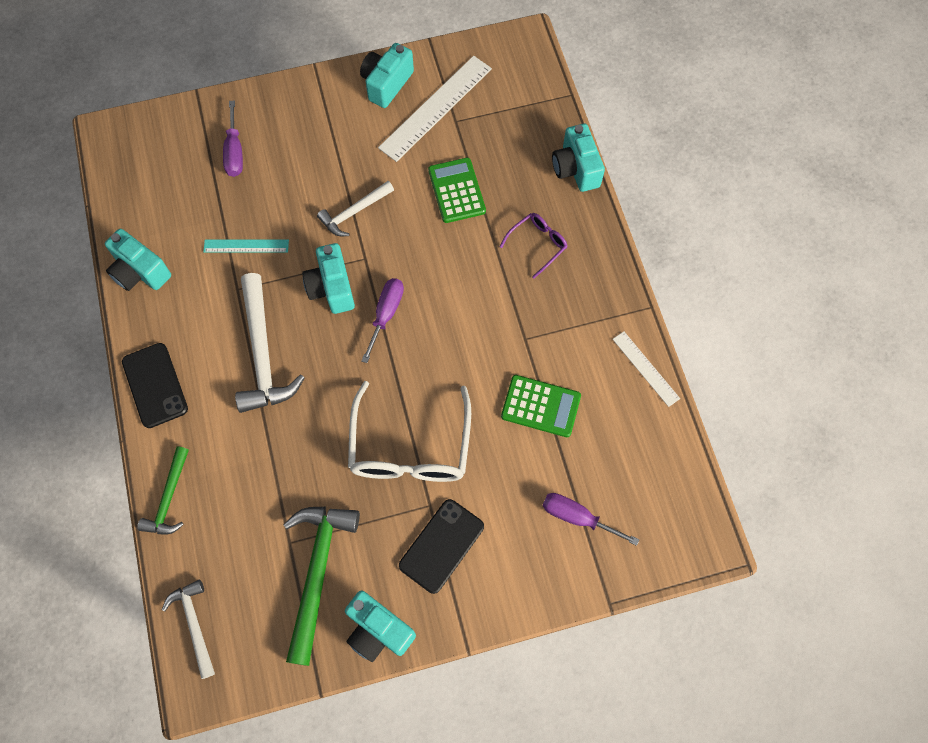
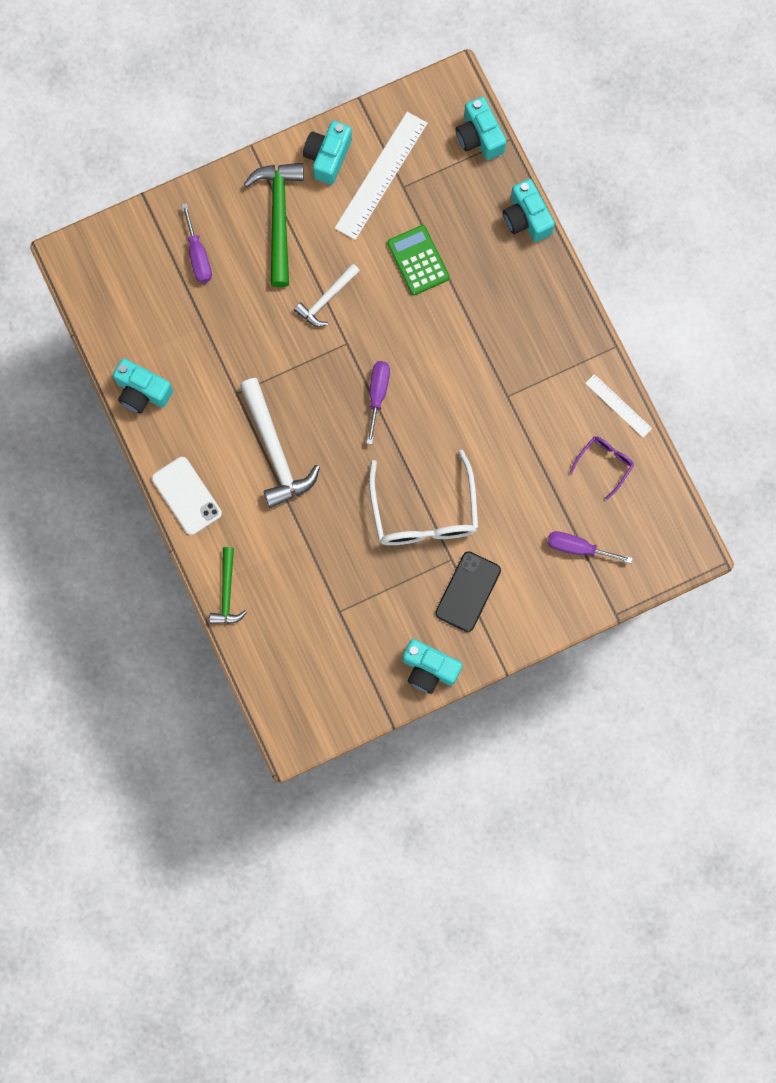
camera: 10 degrees left, 10 degrees up
(155, 385) = (186, 496): black phone -> white phone
(194, 624) = (277, 690): white hammer -> none
(246, 246) = (233, 350): turquoise ruler -> none
(318, 572) = (369, 631): green hammer -> green hammer (279, 217)
(331, 288) = (322, 377): turquoise camera -> turquoise camera (479, 137)
(538, 244) = (503, 302): purple glasses -> purple glasses (605, 463)
(541, 406) = (531, 456): green calculator -> none

